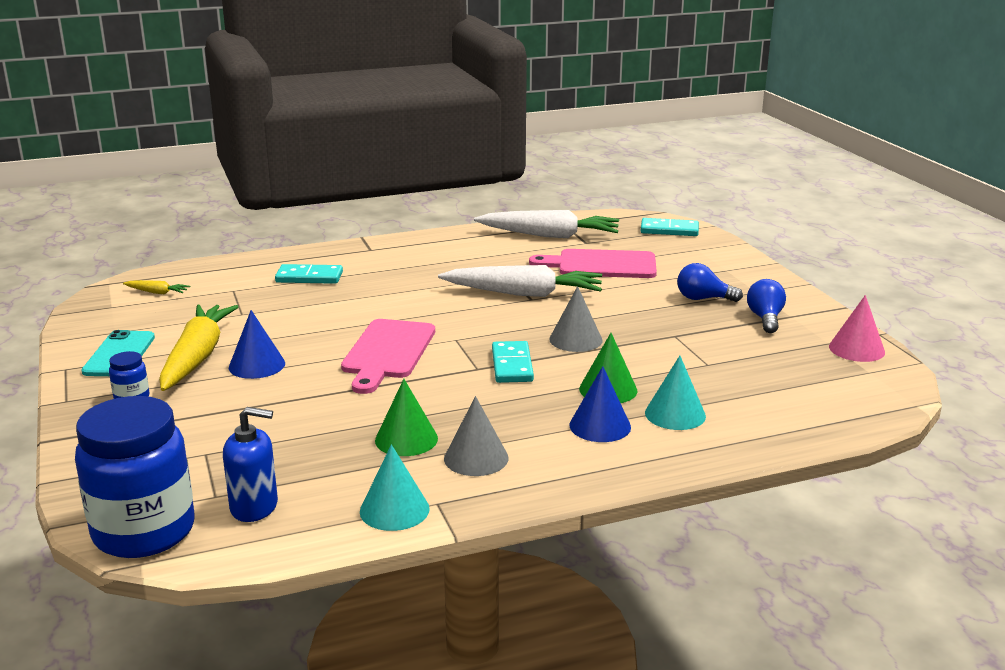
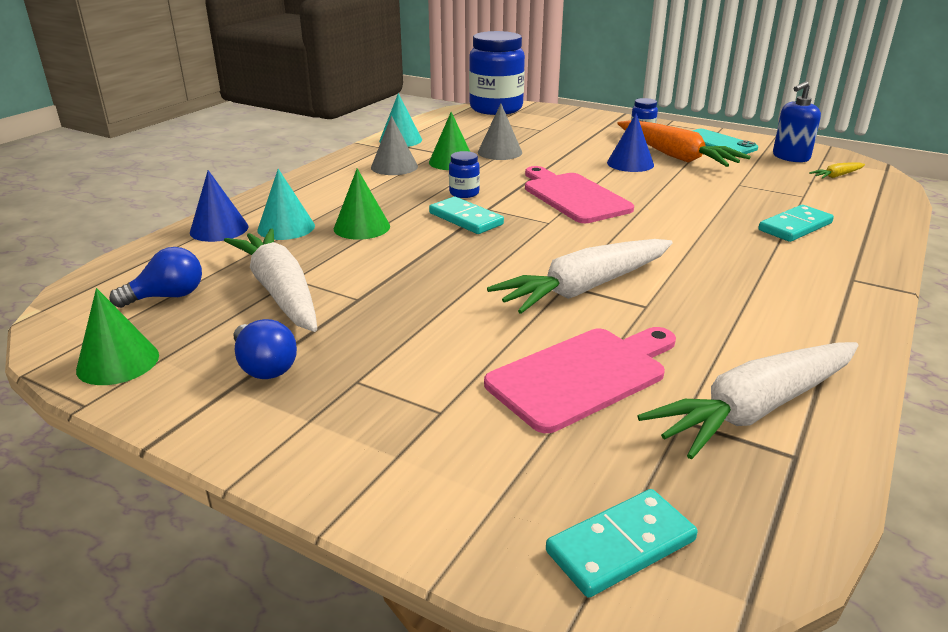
camera: 140 degrees right, 5 degrees up
(197, 357) = (675, 156): yellow carrot -> orange carrot
(254, 507) = (469, 124): blue soap dispenser -> blue soap dispenser (790, 157)
(468, 391) = (464, 193): none -> blue jar
(575, 339) = (449, 258): grey cone -> grey cone (500, 152)
(600, 426) = (337, 203): blue cone -> blue cone (219, 229)
(703, 299) = (375, 369): blue light bulb -> blue light bulb (167, 296)
(724, 358) = (280, 291): none -> white carrot
(856, 349) = (118, 362): pink cone -> green cone

